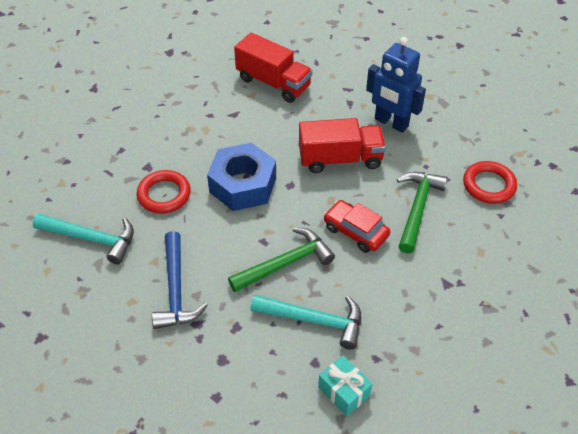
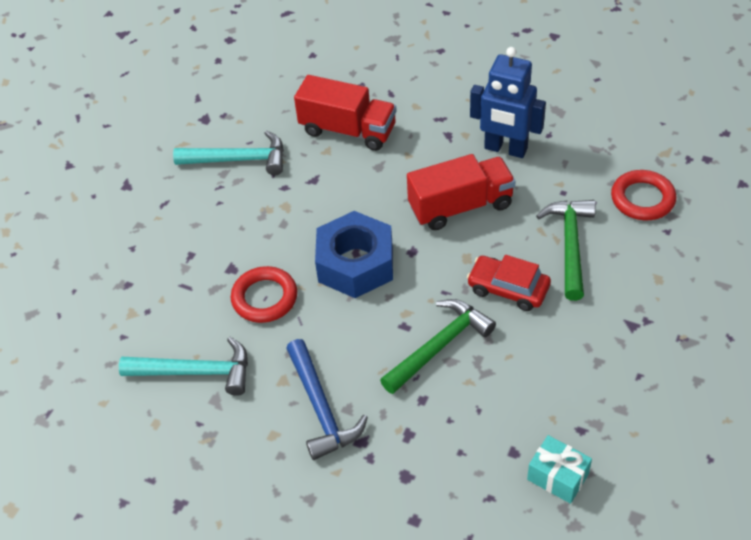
camera: 10 degrees left, 0 degrees up
(314, 320) = (496, 404): turquoise hammer -> turquoise hammer (238, 160)

